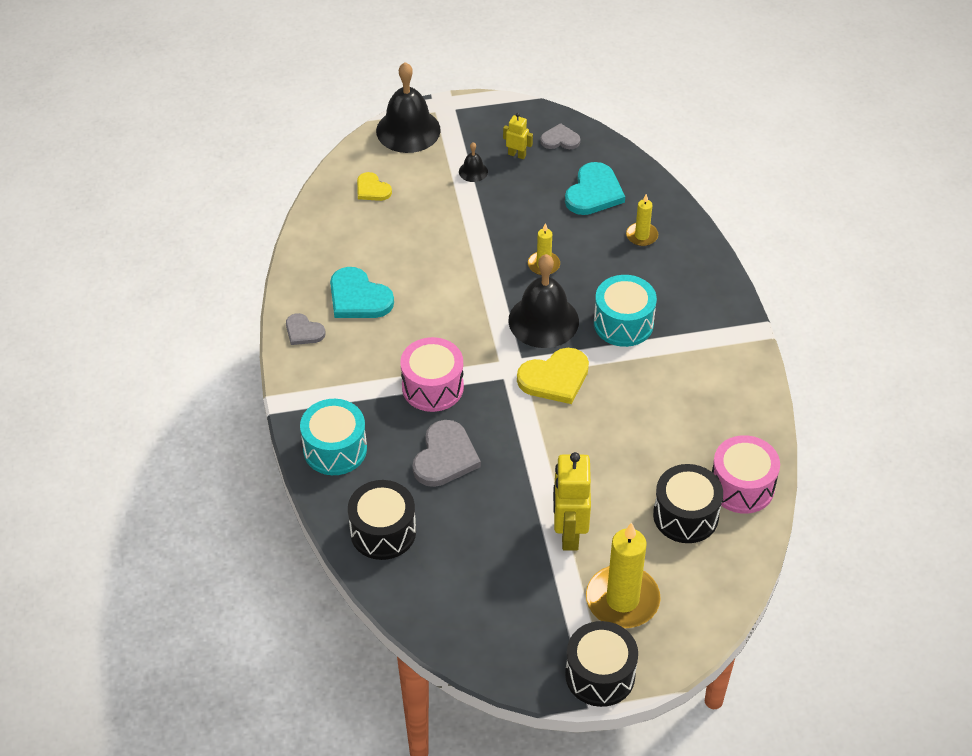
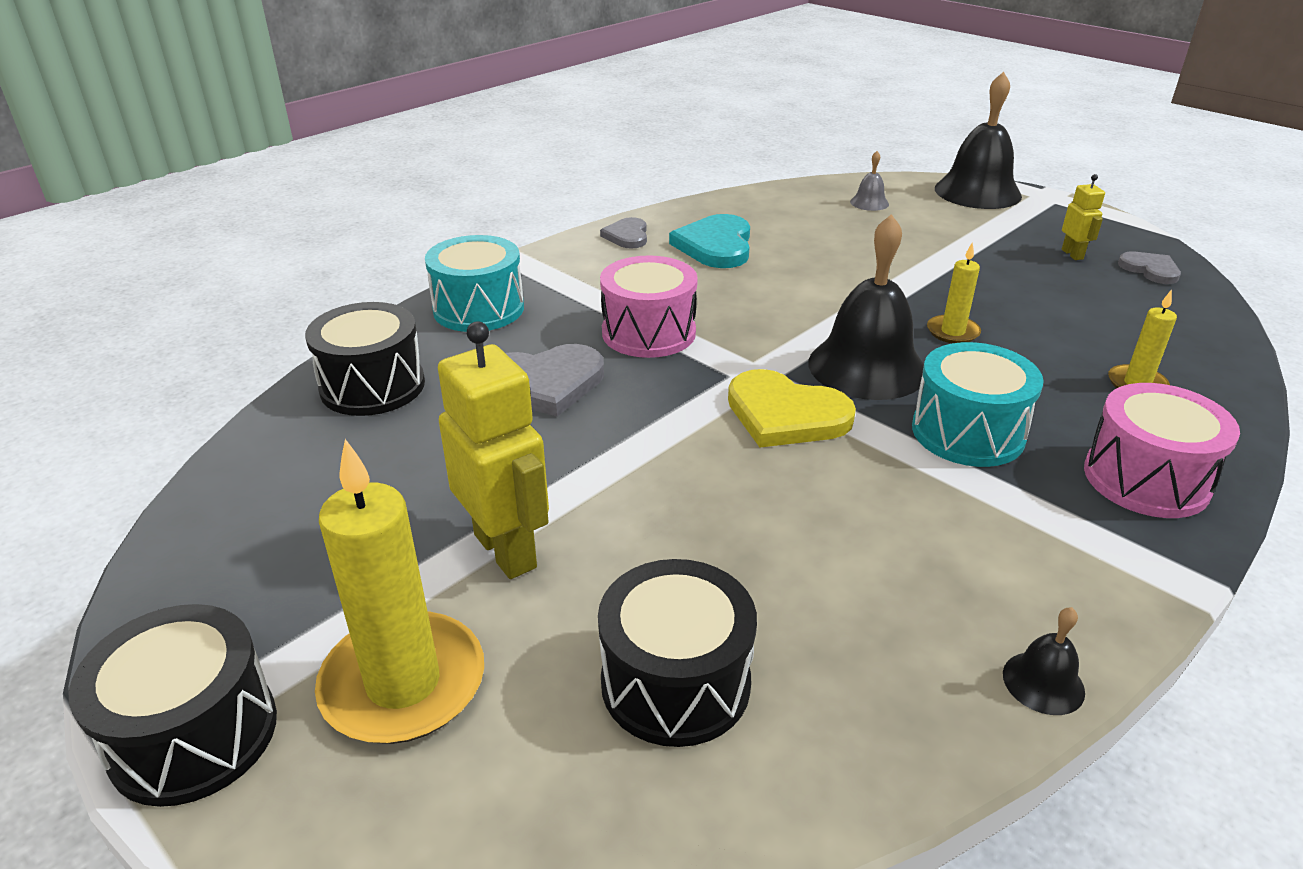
camera: 55 degrees right, 15 degrees down
(372, 189) = (869, 203): yellow heart -> grey bell
(473, 171) = (997, 240): black bell -> black bell (1043, 682)
(569, 533) = (506, 550): yellow robot -> yellow robot turned 90 degrees clockwise
(594, 192) = (1126, 321): turquoise heart -> none
(742, 486) = (829, 737): pink drum -> pink drum (1146, 479)

